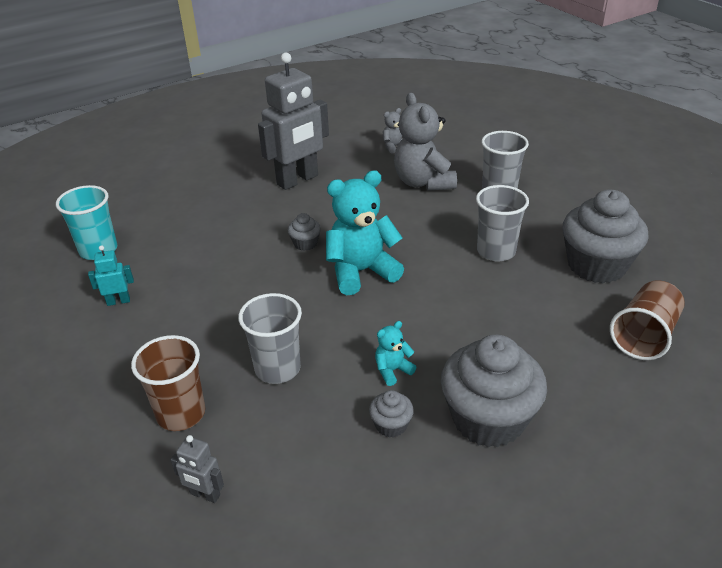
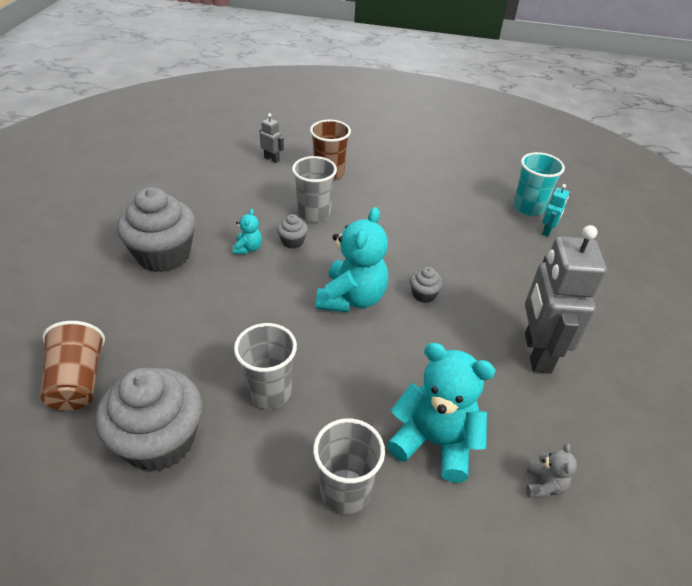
camera: 130 degrees right, 5 degrees up
(118, 301) = (455, 193): turquoise robot -> turquoise robot (547, 231)
(205, 495) = (272, 159): grey robot -> grey robot turned 60 degrees clockwise
(391, 425) = (218, 223): grey cupcake -> grey cupcake (292, 241)
(423, 182) = (434, 442): grey teddy bear -> turquoise teddy bear

